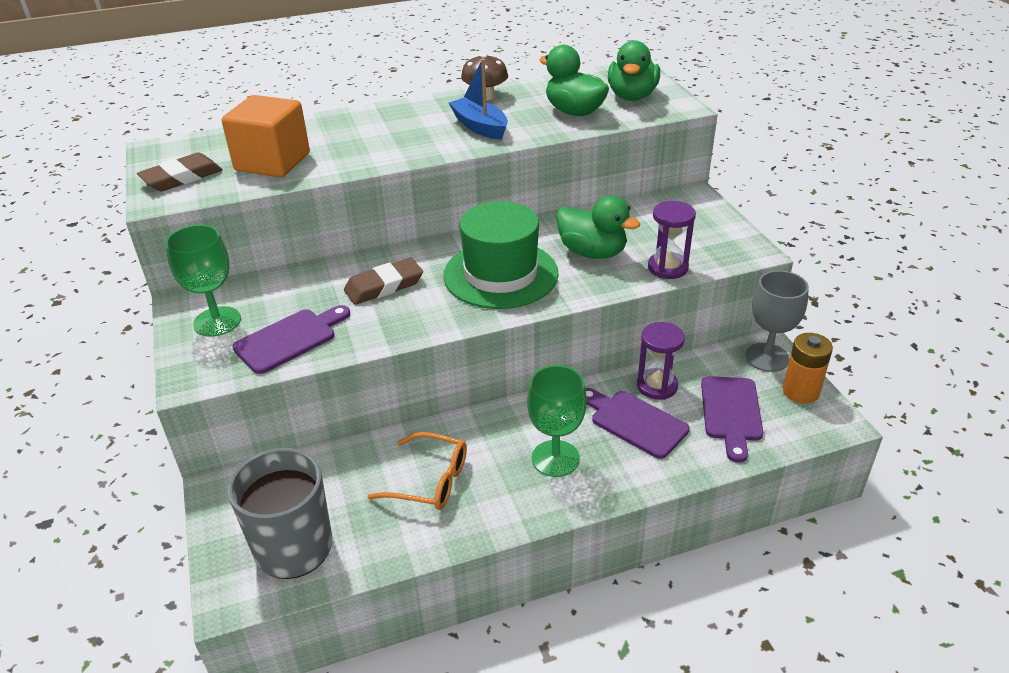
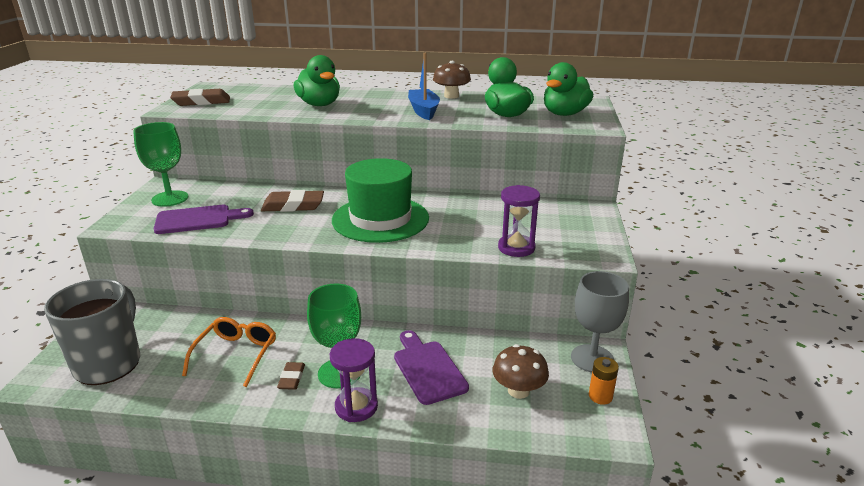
camera: 25 degrees right, 10 degrees down
(272, 162) = (263, 104): orange cube -> none
(429, 481) = (236, 355): orange glasses -> orange glasses turned 120 degrees counterclockwise
(513, 482) = (291, 378): none -> brown eraser
(592, 252) = (466, 223): green duck -> green duck (319, 104)
(657, 386) = (472, 349): purple hourglass -> purple hourglass (356, 407)
(731, 412) = (518, 390): purple cutting board -> brown mushroom
(800, 392) = (600, 396): orange battery -> orange battery, size x0.65

